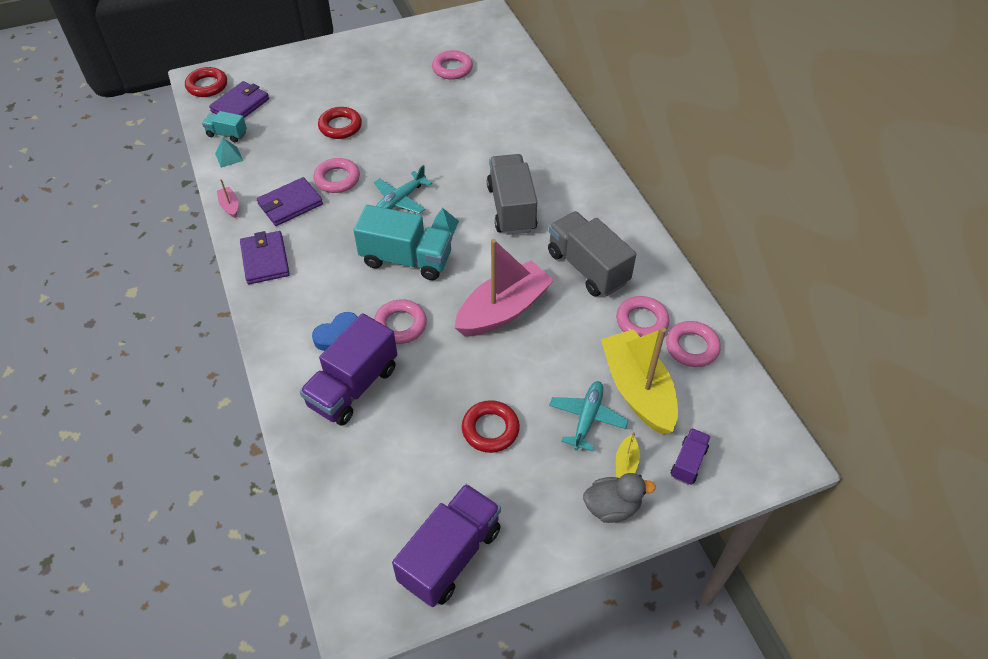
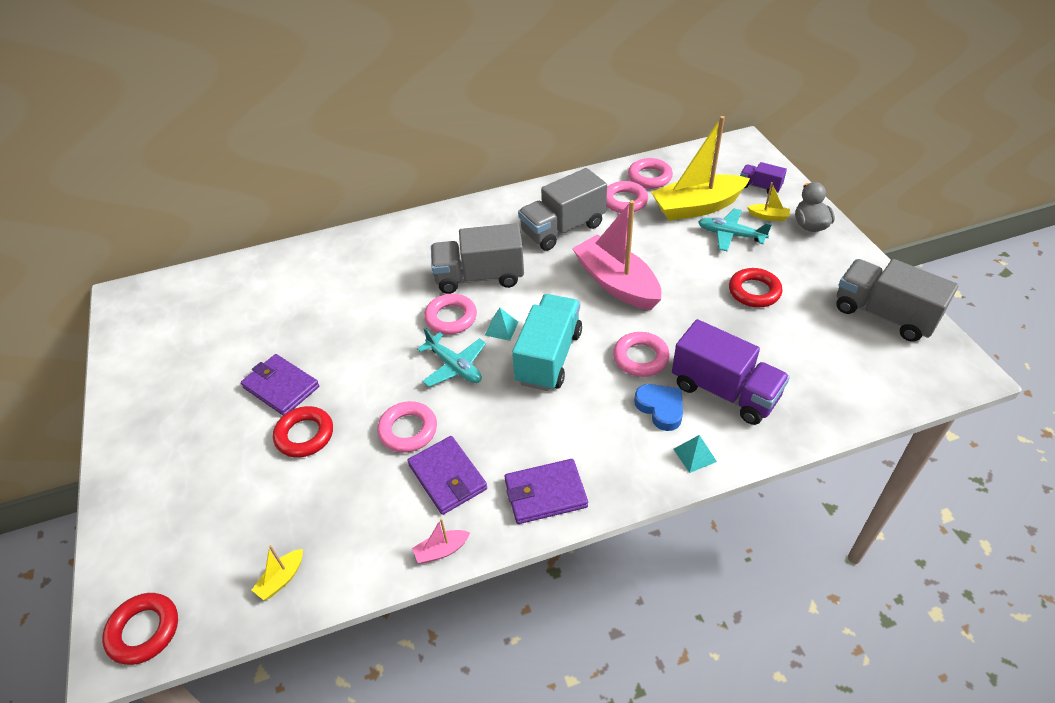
camera: 85 degrees left, 5 degrees down
(227, 134) = (281, 579): turquoise truck -> yellow boat
(229, 157) = (336, 568): turquoise pyramid -> turquoise pyramid (694, 455)
(240, 105) = (215, 570): purple wallet -> purple wallet (281, 387)
(450, 555) = (884, 315): purple truck -> grey truck
(452, 68) = (225, 327): pink ring -> pink ring (451, 318)

